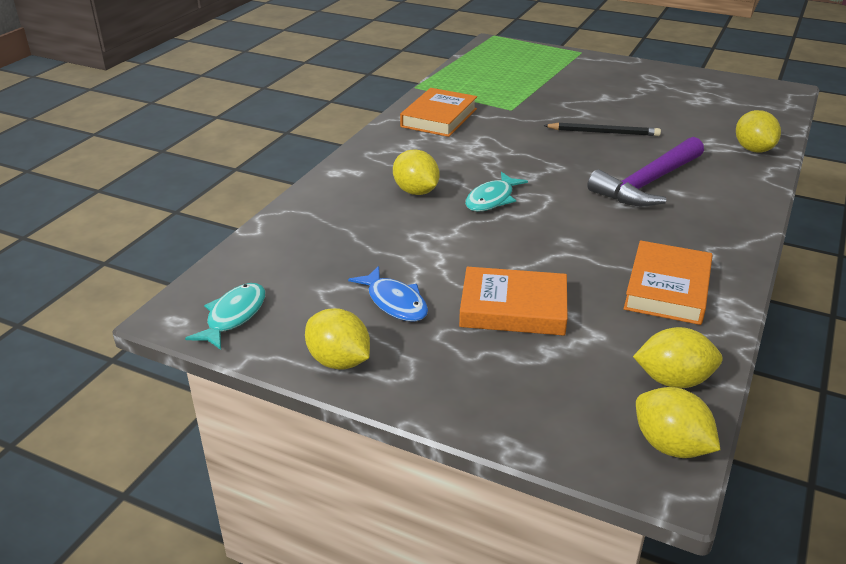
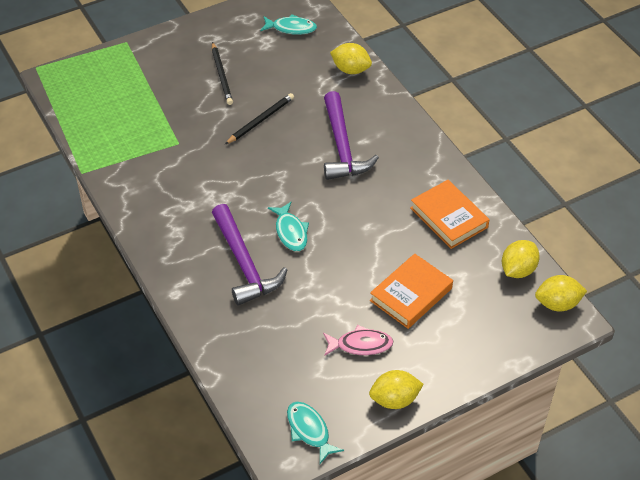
camera: 55 degrees left, 15 degrees up
(394, 302) = (360, 345): blue fish -> pink fish
(416, 191) = (244, 264): yellow lemon -> purple hammer
(439, 118) = (150, 190): orange book -> none
(621, 97) = (222, 75): none -> black pencil
(739, 104) = (291, 28): none -> turquoise fish

